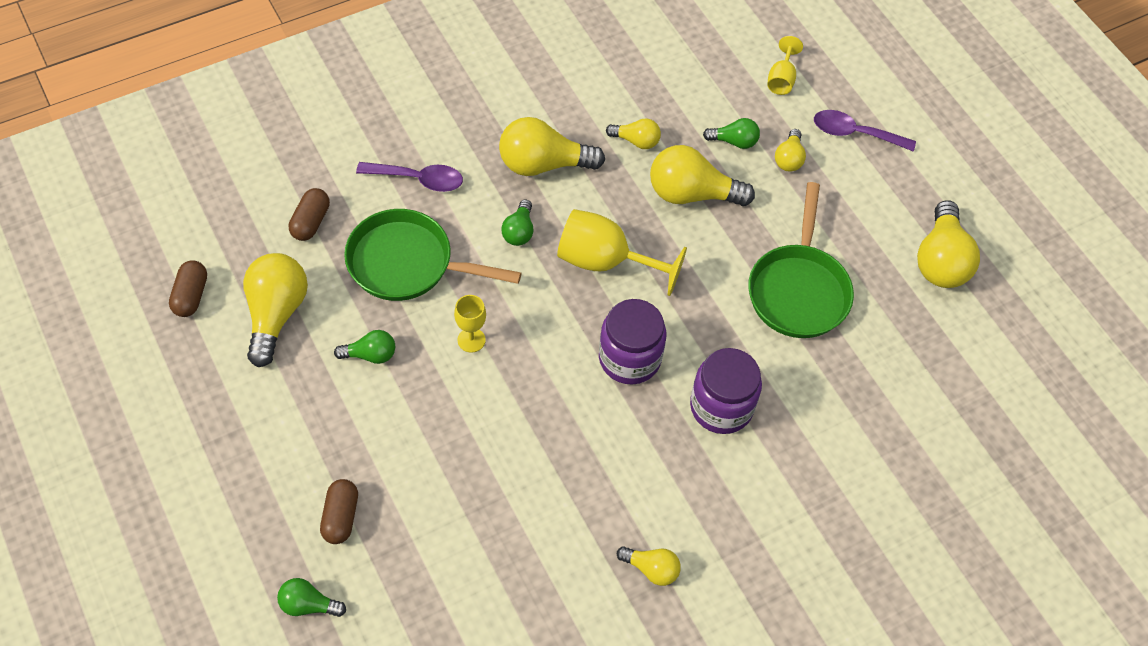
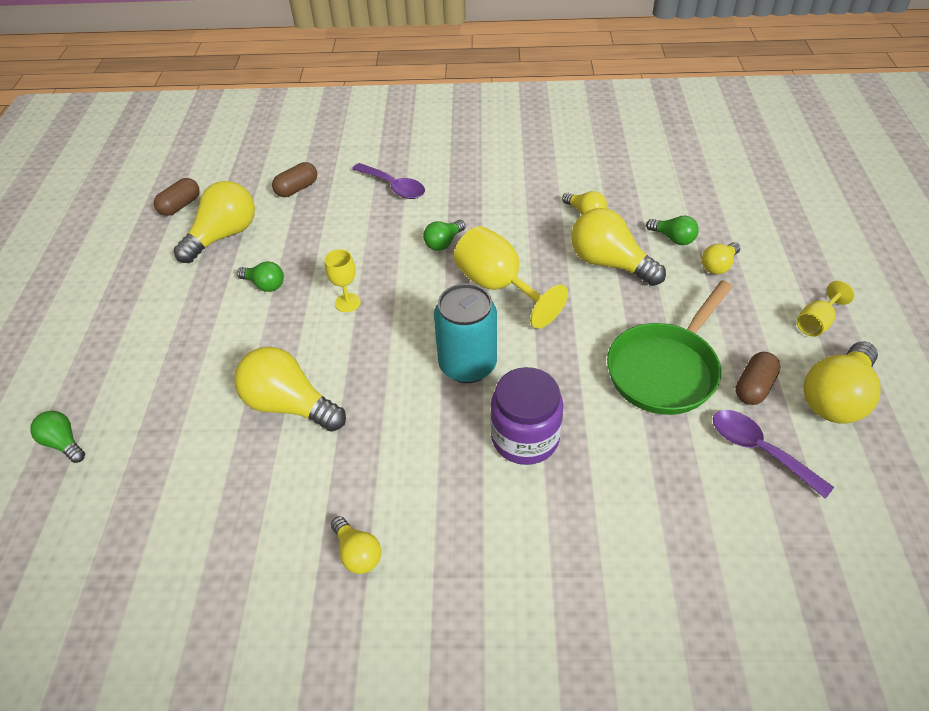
camera: 35 degrees right, 10 degrees down
(340, 517) = (145, 388): brown capsule -> brown capsule (754, 387)
(407, 263) = (342, 236): green pan -> none
(543, 164) = (497, 206): yellow light bulb -> yellow light bulb (289, 405)
(629, 358) = (467, 365): purple jar -> turquoise can
(781, 79) = (746, 208): yellow goblet -> yellow goblet (816, 322)
(854, 133) = (796, 266): purple spoon -> purple spoon (759, 450)

